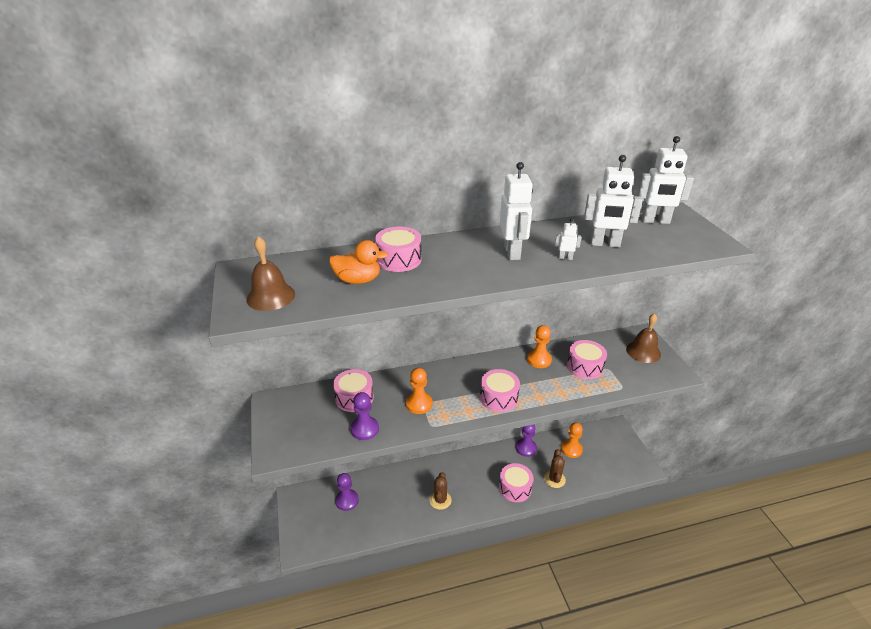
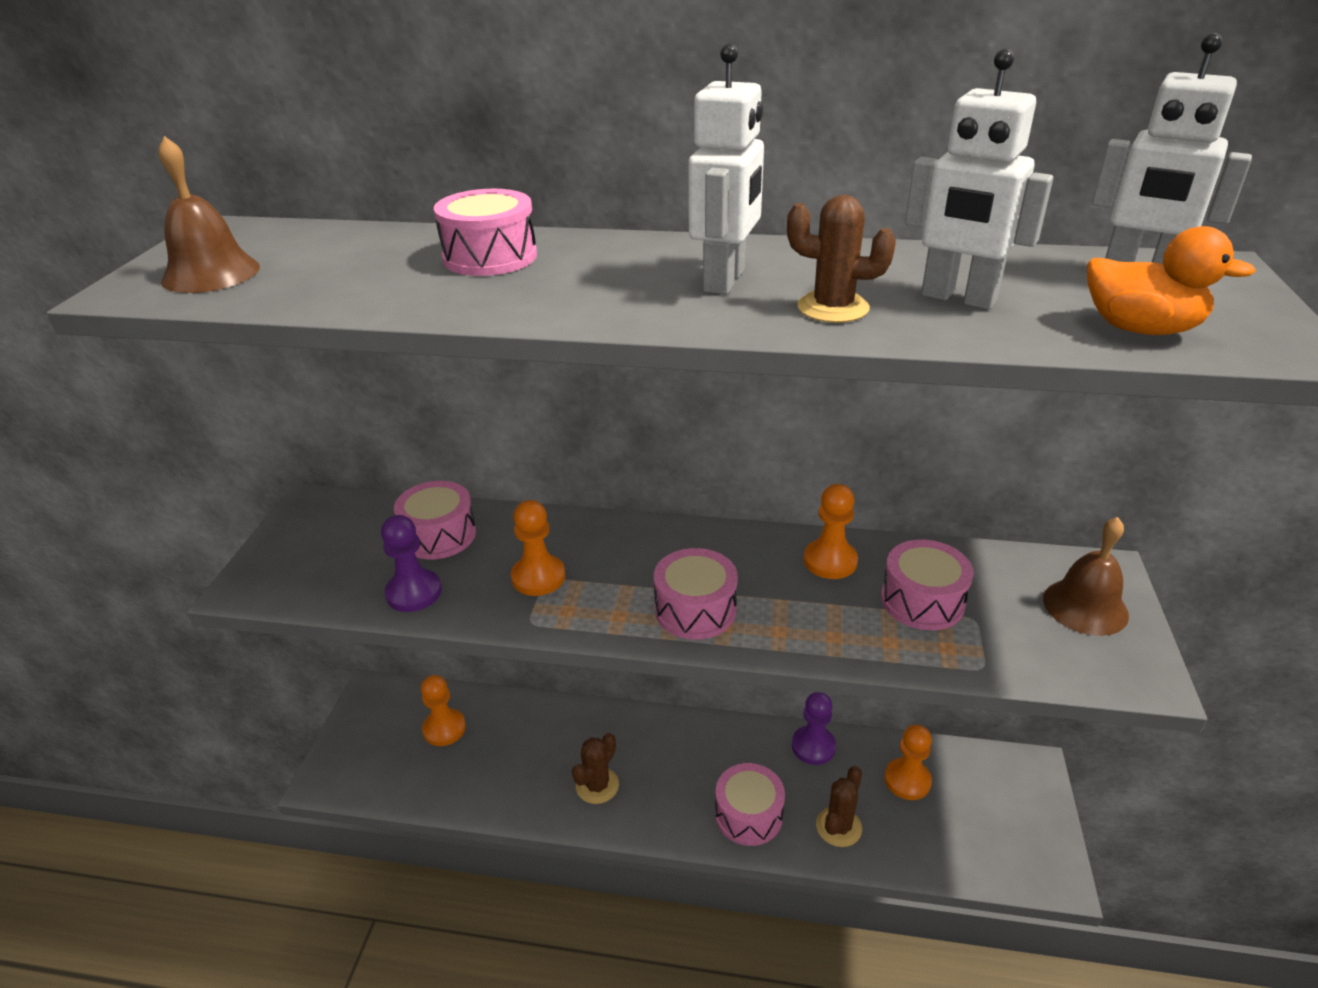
camera: 25 degrees right, 0 degrees up
(347, 500) = (444, 728): purple pawn -> orange pawn
(358, 280) = (378, 275): orange duck -> orange duck (1140, 329)
(565, 258) = (833, 308): white robot -> brown cactus

